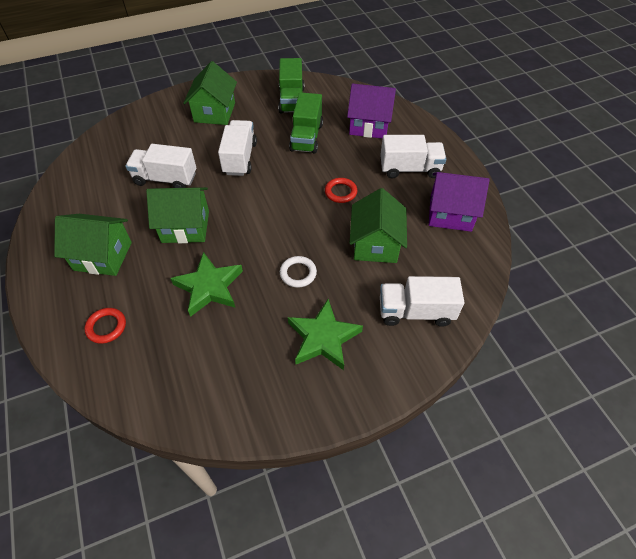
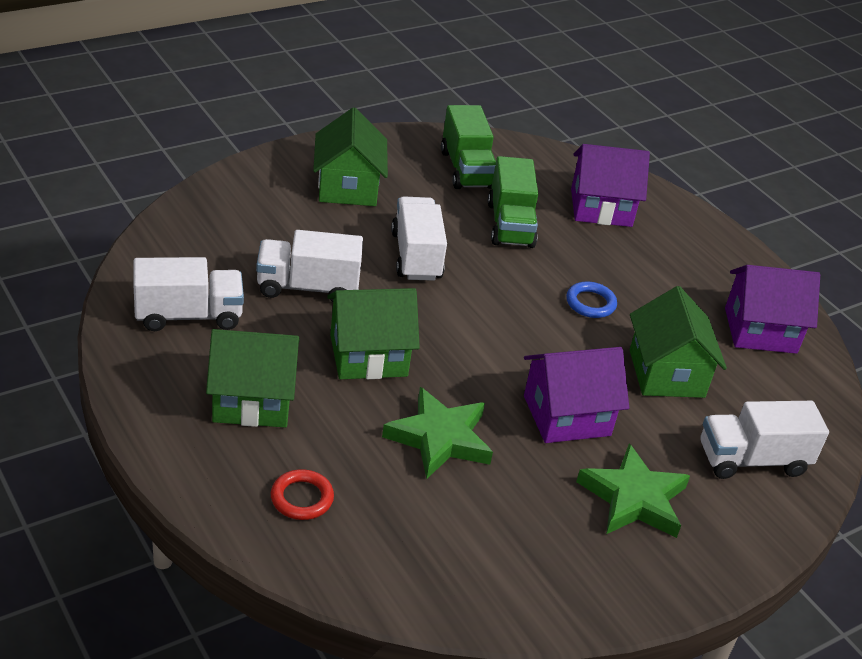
camera: 15 degrees left, 15 degrees down
(298, 273) = (566, 416): white ring -> purple house
(340, 192) = (590, 303): red ring -> blue ring
(410, 169) = (682, 270): white truck -> white truck (188, 316)

